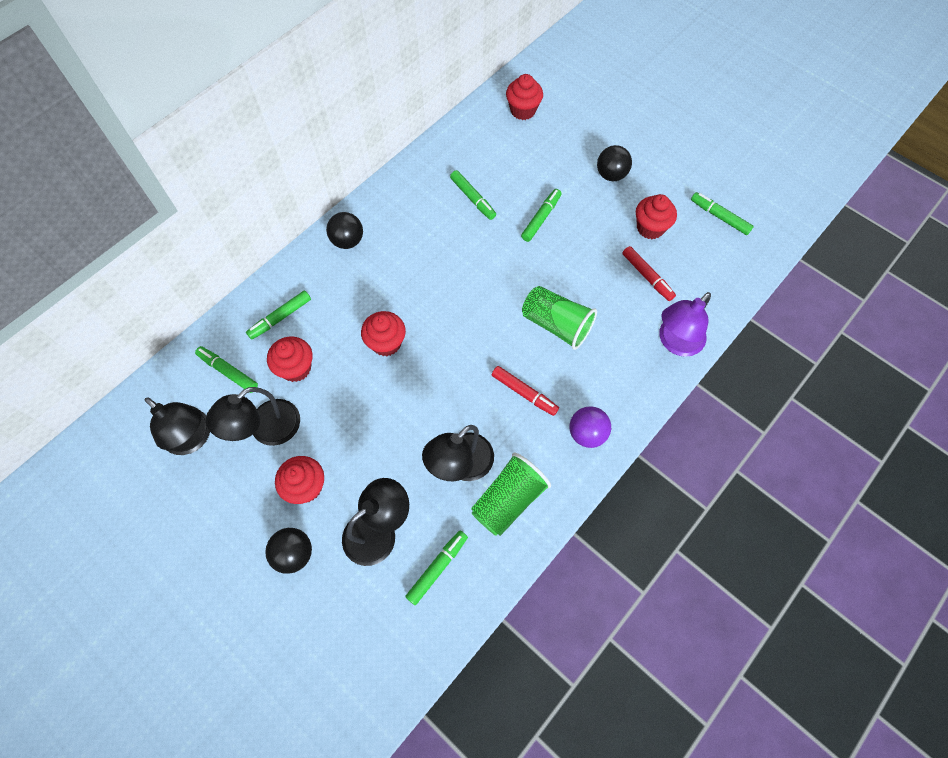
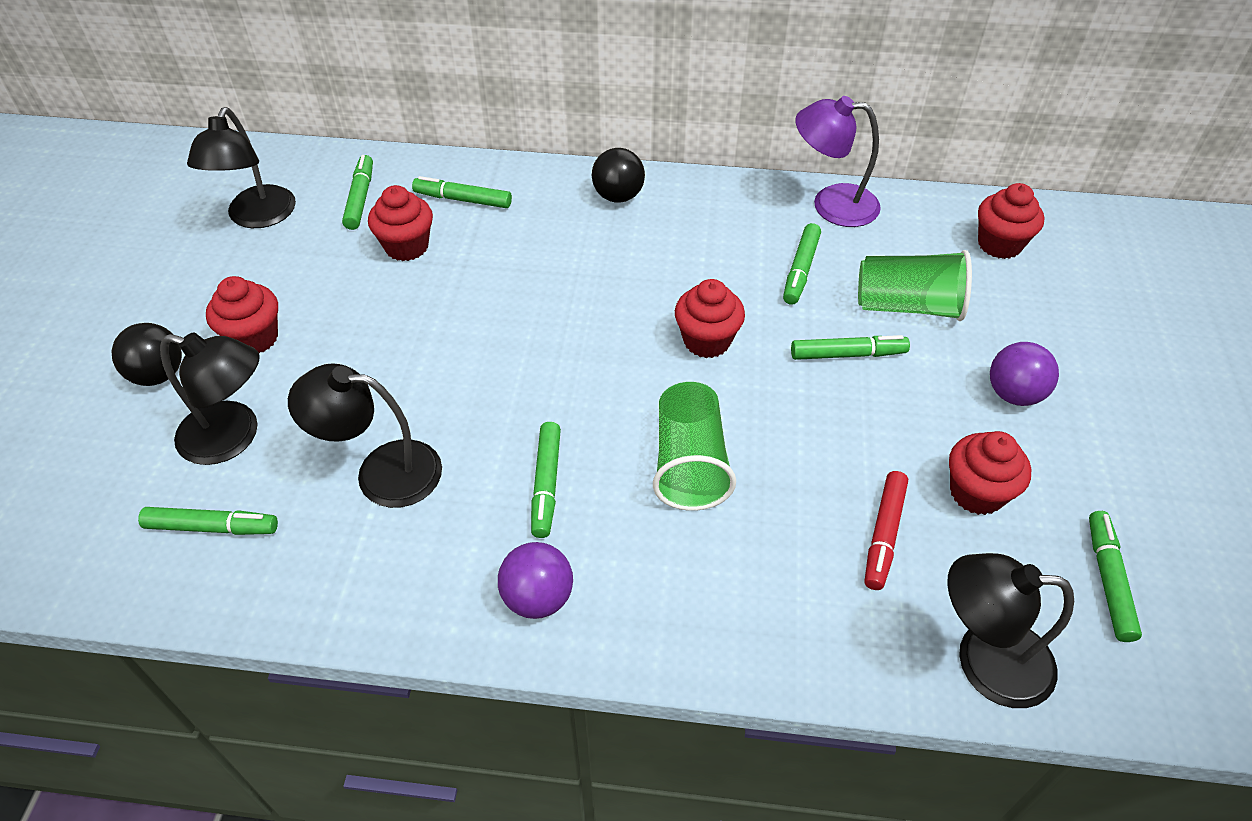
camera: 55 degrees right, 15 degrees down
(266, 430) = (307, 266): black lamp -> black lamp (984, 660)
(386, 343) = (506, 304): red cupcake -> red cupcake (707, 341)
(508, 500) = (362, 555): green cup -> green cup (908, 306)
(524, 393) = (546, 484): red marker -> green marker
(611, 175) = (1013, 394): black ball -> purple ball
(675, 342) = (800, 639): purple lamp -> purple lamp (831, 204)

